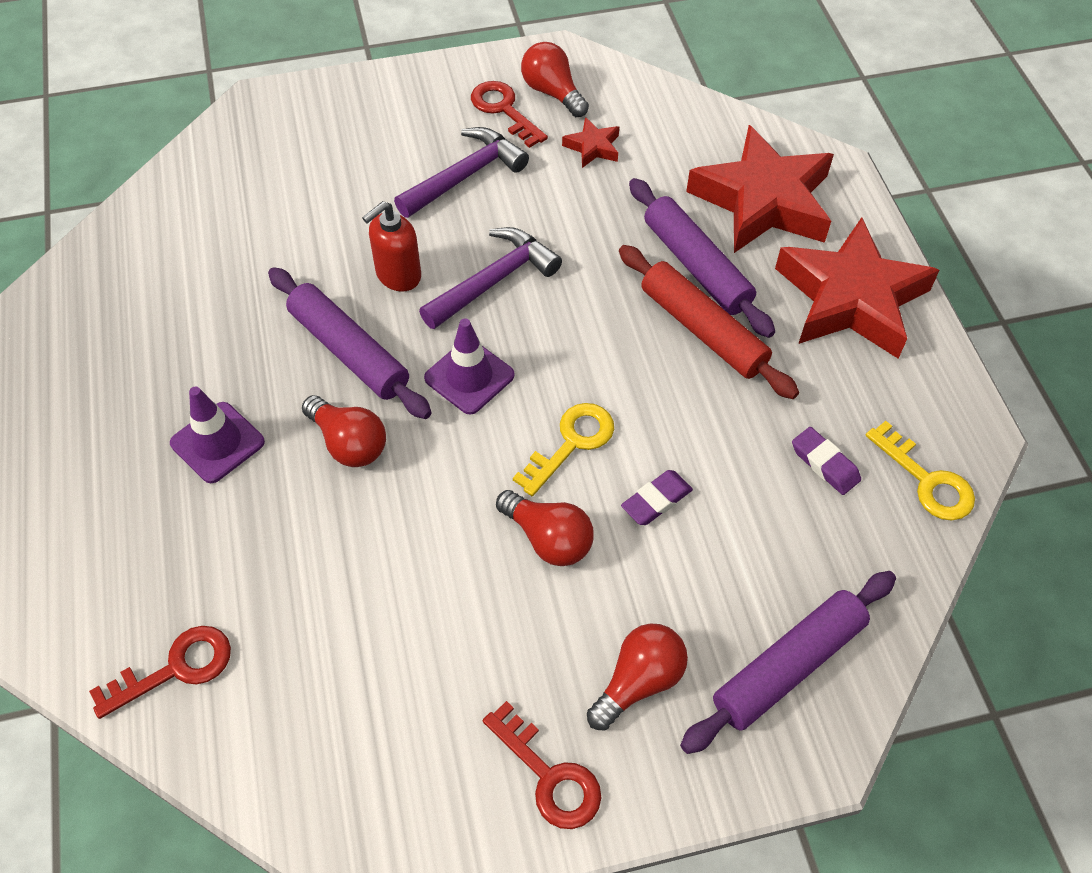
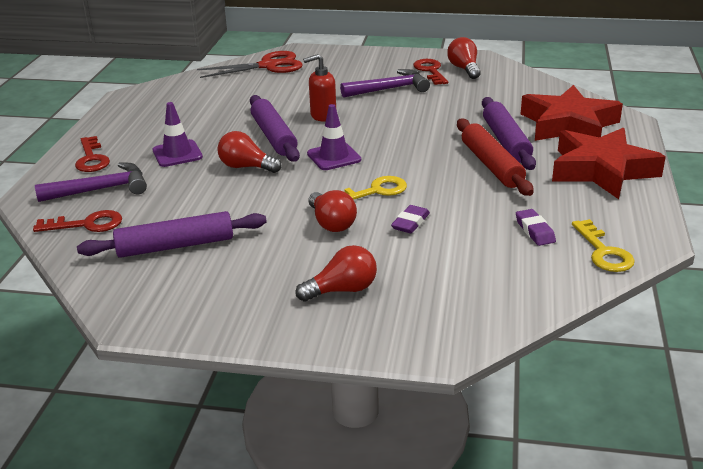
camera: 25 degrees right, 25 degrees down
(235, 158) = (269, 66): none -> red scissors
(349, 443) = (246, 167): red light bulb -> red light bulb turned 135 degrees clockwise
(494, 281) = (376, 126): purple hammer -> purple hammer (101, 189)
(549, 776) = (256, 313): red key -> red key (91, 159)
(593, 147) = (473, 90): red star -> none
(656, 500) = (410, 223): purple eraser -> purple eraser turned 45 degrees counterclockwise
(788, 666) = (446, 307): purple rolling pin -> purple rolling pin (175, 246)

